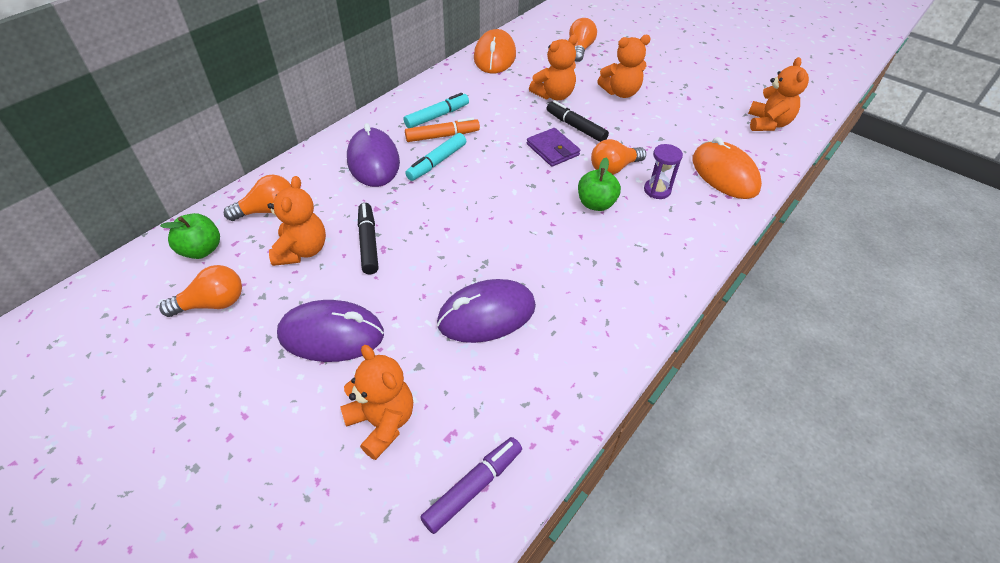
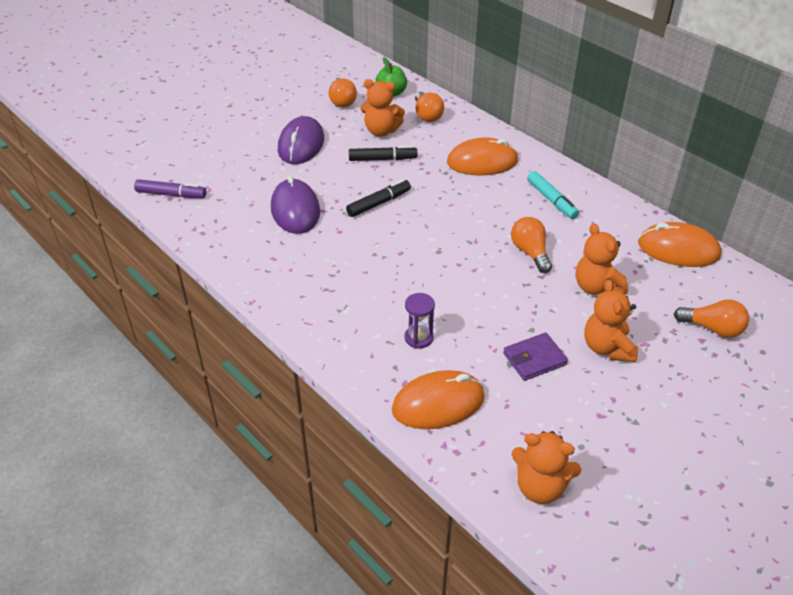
camera: 100 degrees right, 5 degrees down
(373, 161) = (482, 162): purple mouse -> orange mouse
(382, 422) = (228, 163): orange teddy bear -> none
(437, 162) = (478, 196): turquoise marker -> none
(442, 136) = (518, 201): orange marker -> none
(473, 487) = (171, 194): purple marker -> purple marker turned 45 degrees counterclockwise
(553, 149) = (492, 272): purple wallet -> purple wallet (534, 359)
(575, 127) = (533, 295): black marker -> black marker (379, 203)
(596, 204) = (405, 288): green apple -> none
(613, 168) = (458, 312): orange light bulb -> orange light bulb (530, 252)

